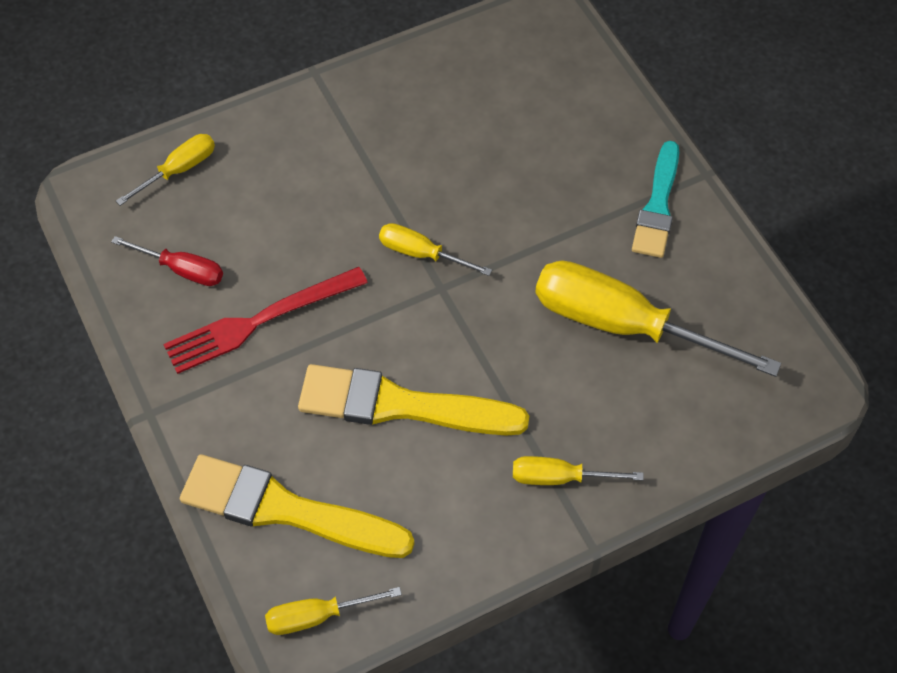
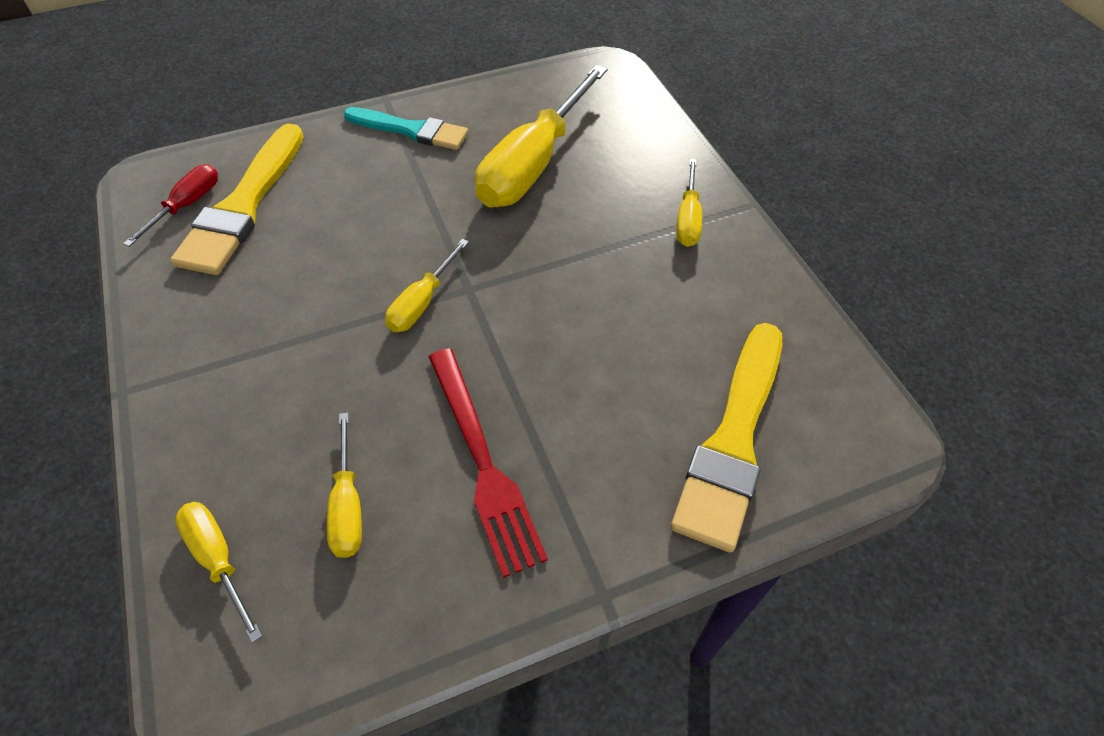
camera: 85 degrees left, 5 degrees down
(182, 269) = (387, 554): red screwdriver -> red screwdriver (187, 205)
(317, 616) = (853, 415): yellow screwdriver -> yellow screwdriver (348, 505)
(401, 405) = (607, 330): yellow brush -> yellow brush (244, 205)

